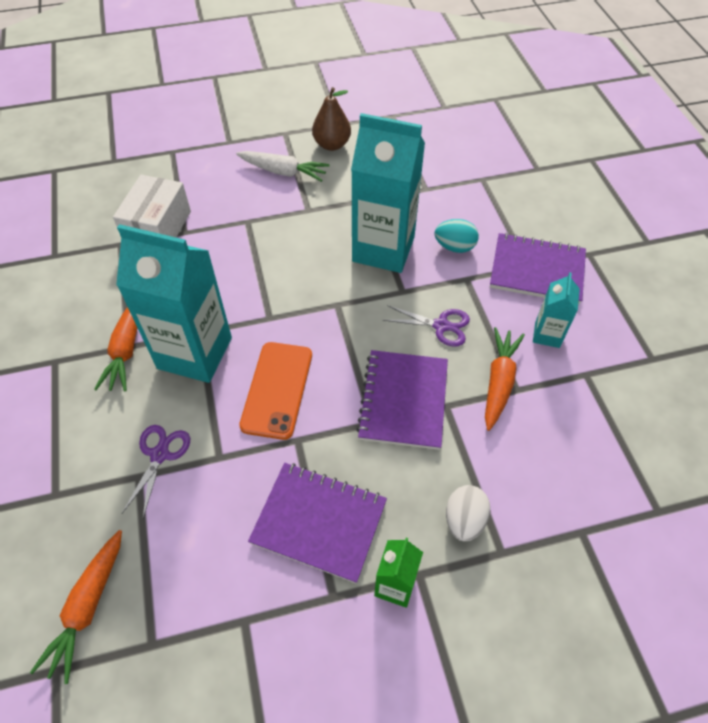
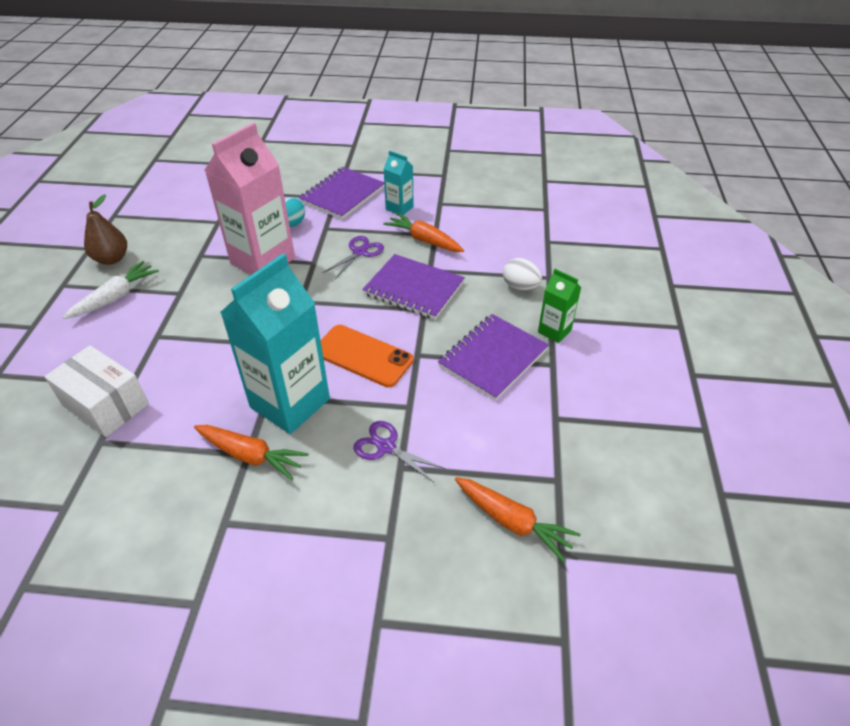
camera: 70 degrees left, 10 degrees down
(383, 249) = (263, 261): turquoise carton -> pink carton

